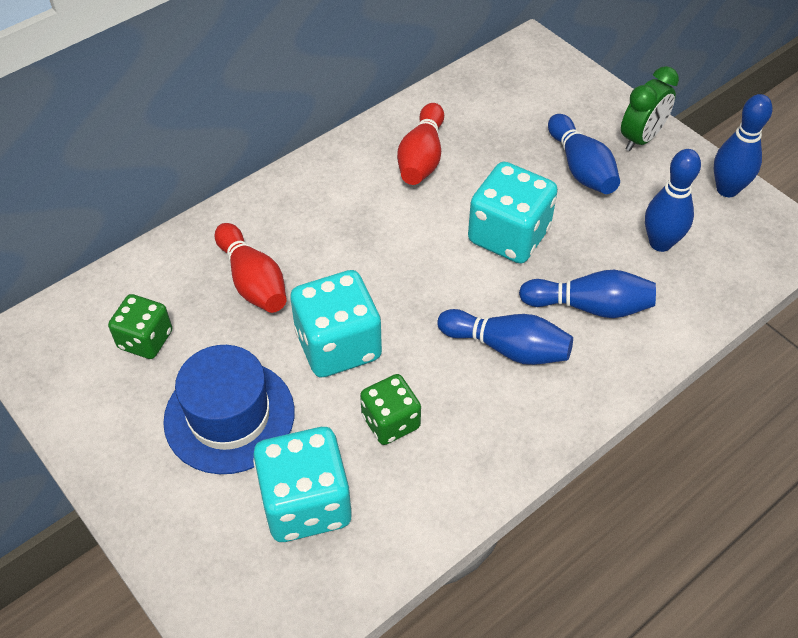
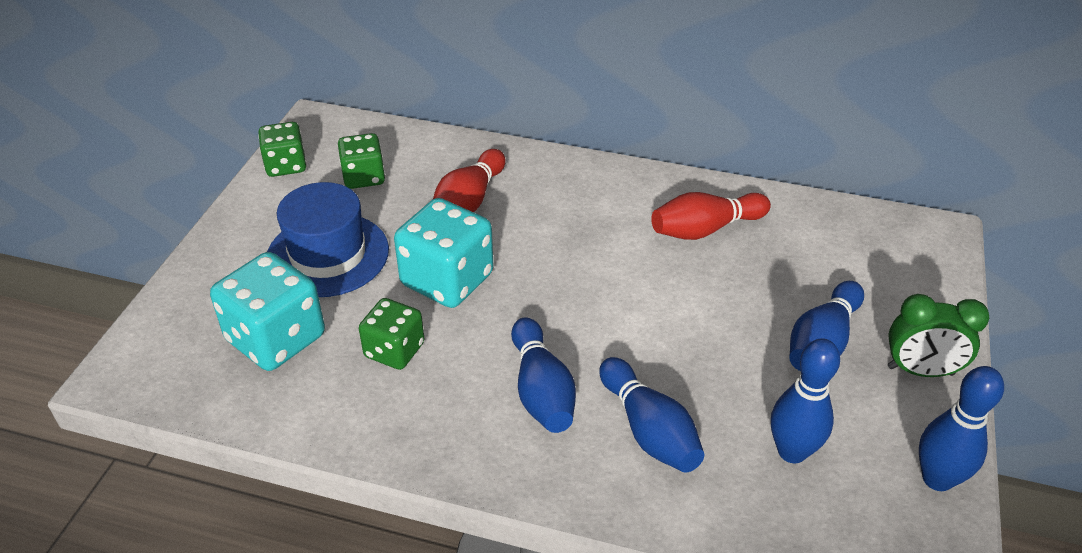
camera: 55 degrees right, 10 degrees down
(65, 393) = (286, 165): none -> green dice
(509, 235) = (676, 329): turquoise dice -> none

